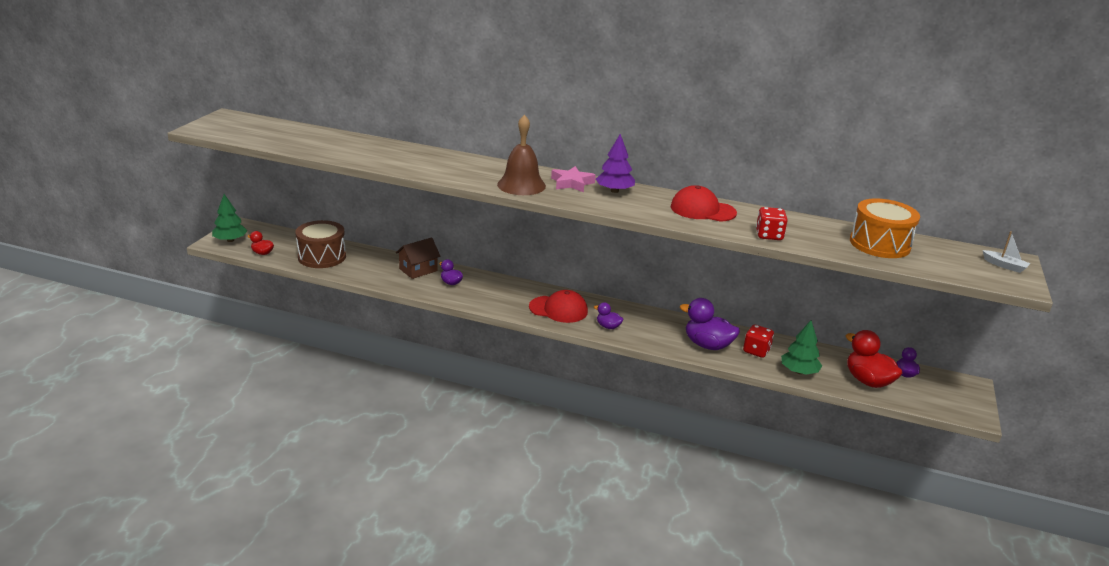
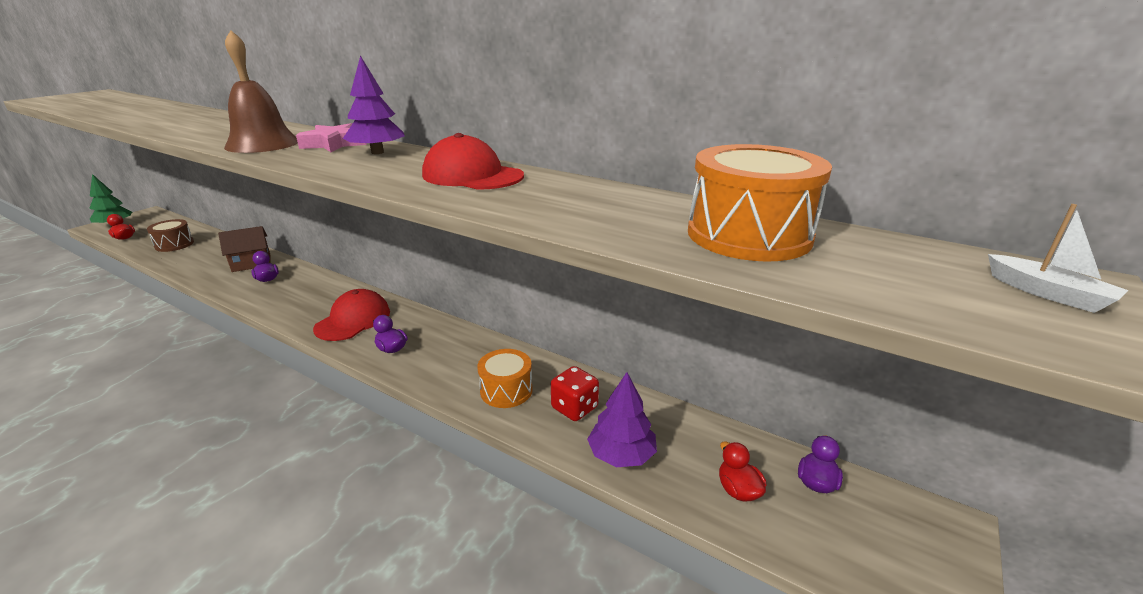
camera: 15 degrees right, 0 degrees up
(322, 257) = (174, 244): brown drum -> brown drum, size x0.65
(558, 309) = (353, 320): red cap -> red cap turned 90 degrees counterclockwise
(707, 345) = (506, 390): purple duck -> orange drum
(769, 235) = (536, 211): red dice -> none
(799, 371) = (621, 455): green tree -> purple tree
(868, 381) = (738, 490): red duck -> red duck, size x0.53

